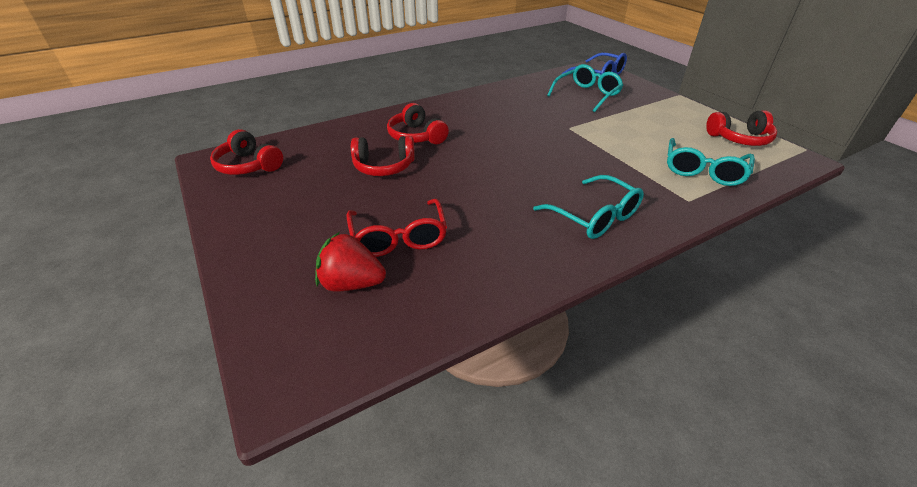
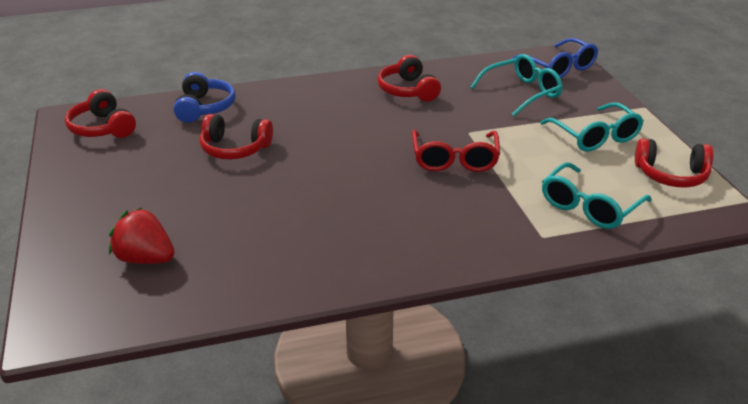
camera: 15 degrees right, 5 degrees down
(337, 136) = (204, 108): none -> blue headphones
(398, 237) = (210, 224): red glasses -> red glasses (454, 159)
(416, 136) = (288, 119): red headphones -> red headphones (408, 90)
(594, 216) = (421, 236): turquoise glasses -> turquoise glasses (595, 136)

